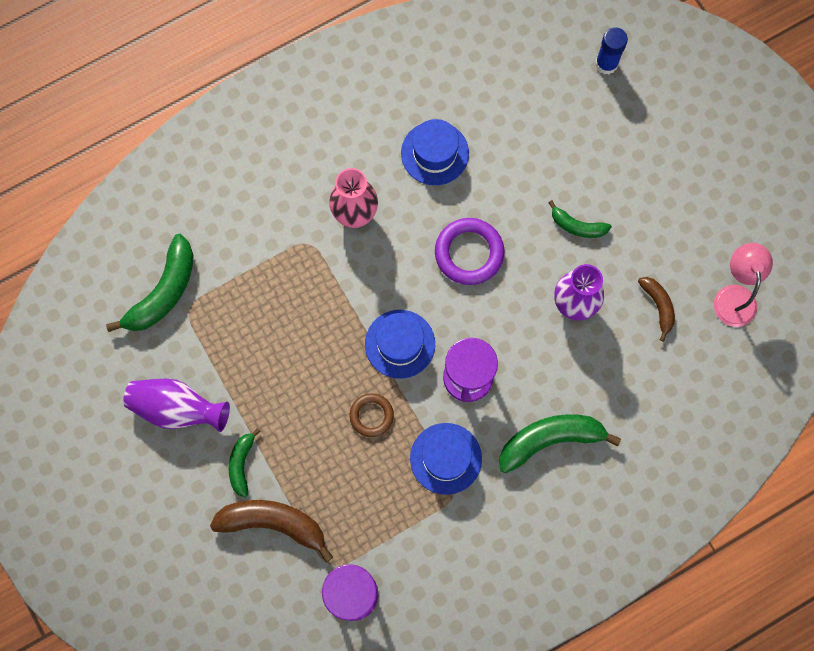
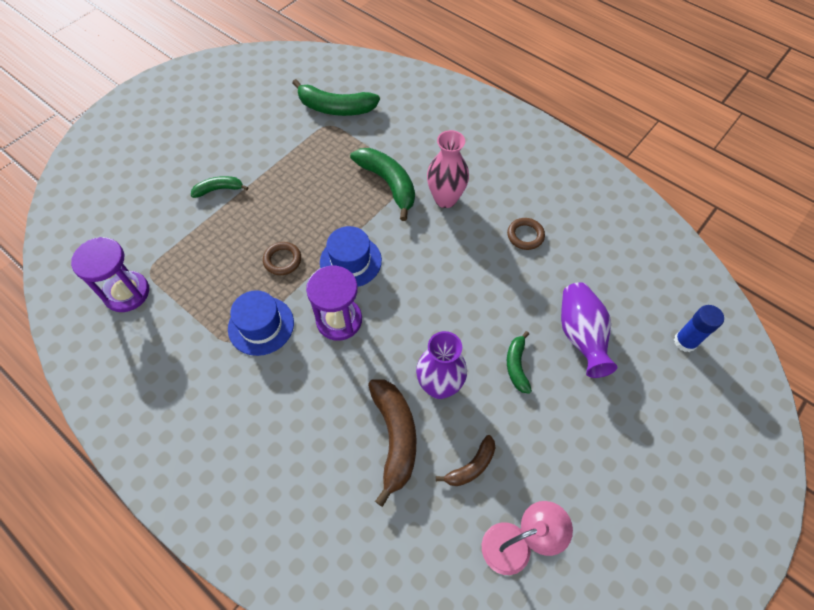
camera: 70 degrees right, 15 degrees down
(177, 409) = (251, 141): purple vase -> purple vase (580, 335)
(273, 524) = (176, 223): brown banana -> brown banana (395, 438)
(434, 153) = (525, 235): blue hat -> brown ring
(469, 253) = (450, 287): purple ring -> none
(550, 440) = (302, 406): green banana -> green banana (388, 184)

